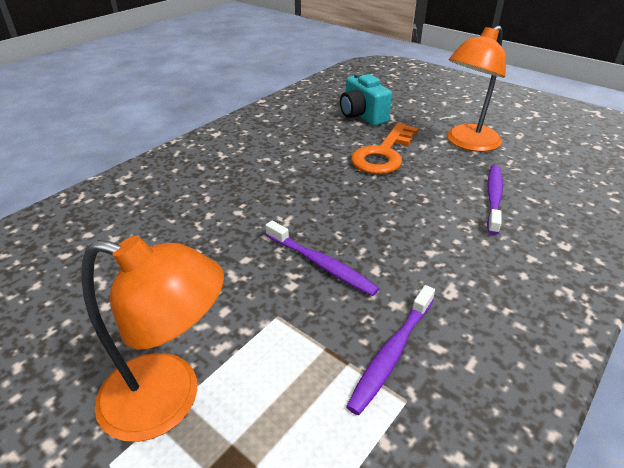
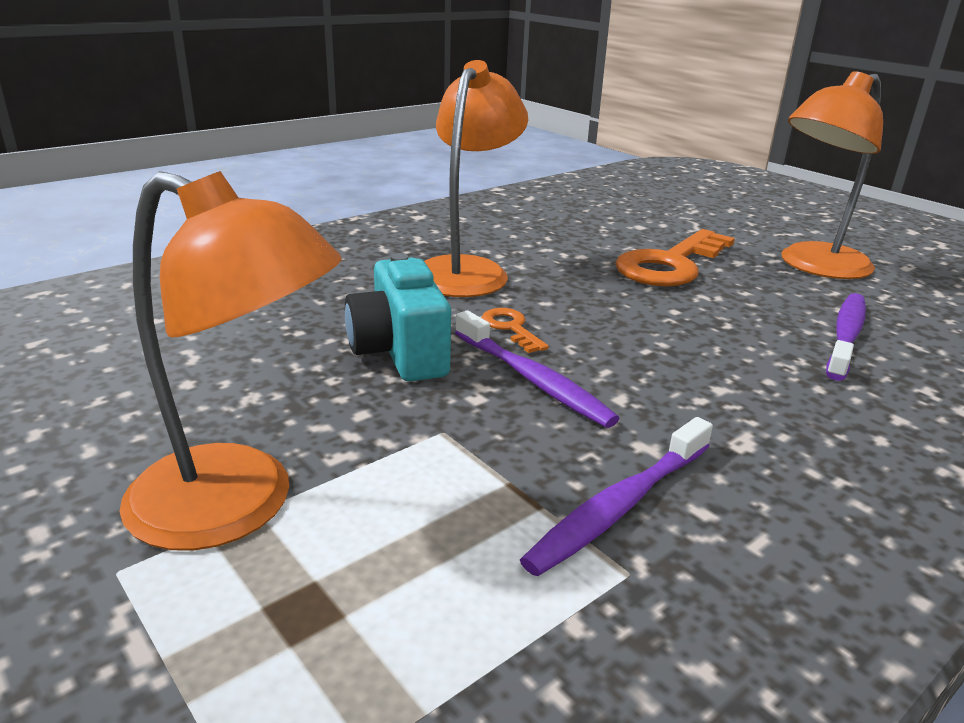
camera: 10 degrees right, 10 degrees down
(259, 178) = (467, 270): none -> orange lamp
(299, 224) = (511, 328): none -> orange key
(362, 115) = (648, 219): turquoise camera -> turquoise camera (400, 353)

